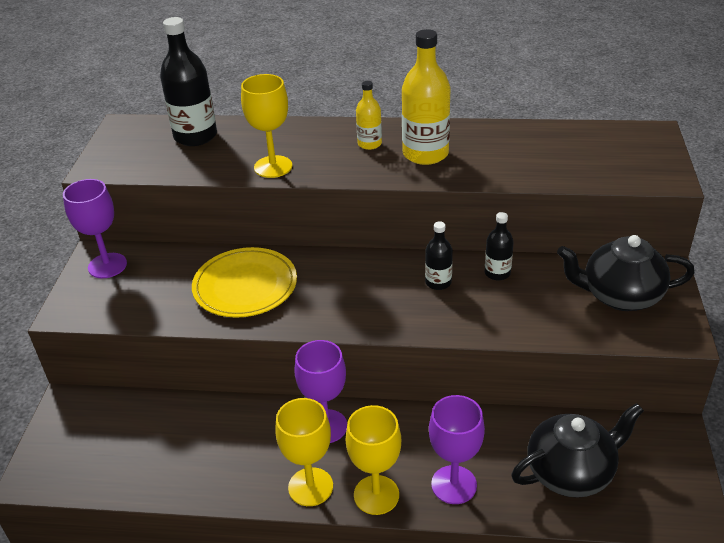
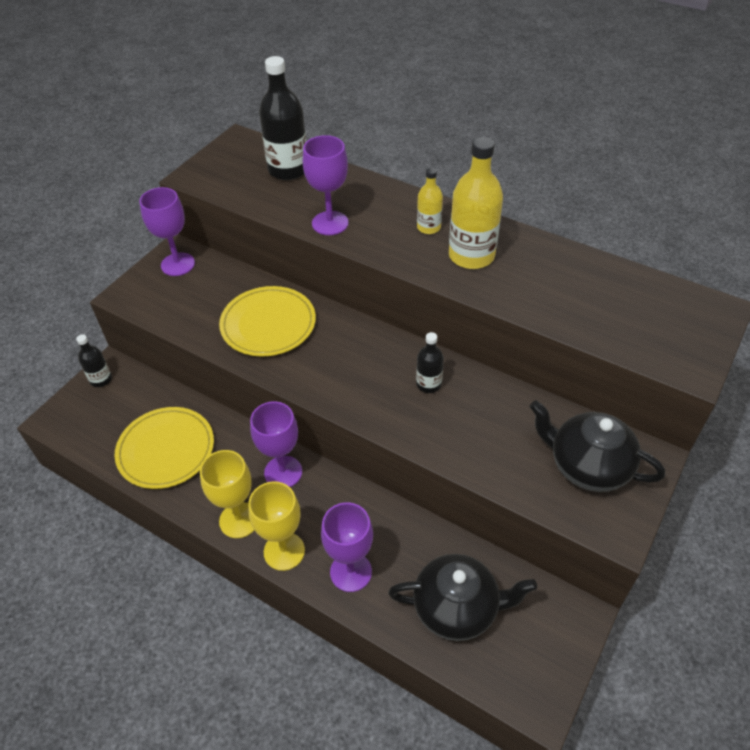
camera: 25 degrees right, 10 degrees up
(185, 455) = (166, 450): none -> yellow plate
(273, 167) = (330, 223): yellow goblet -> purple goblet
(497, 273) = (488, 395): black bottle -> black bottle (101, 379)

